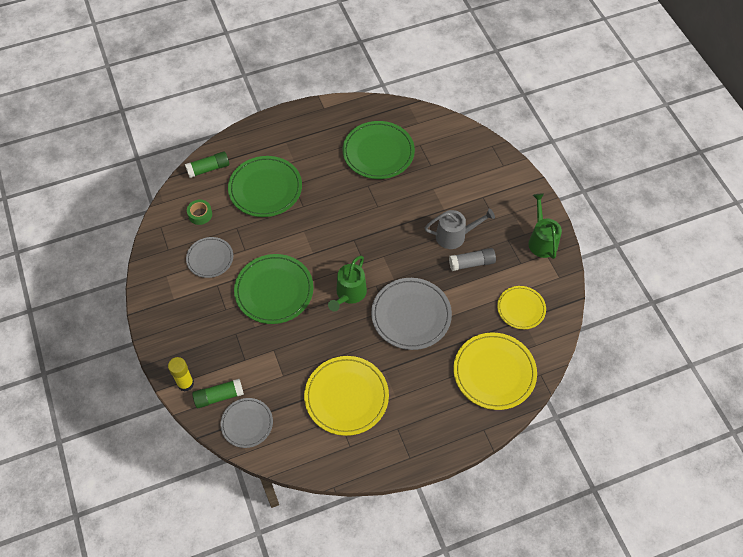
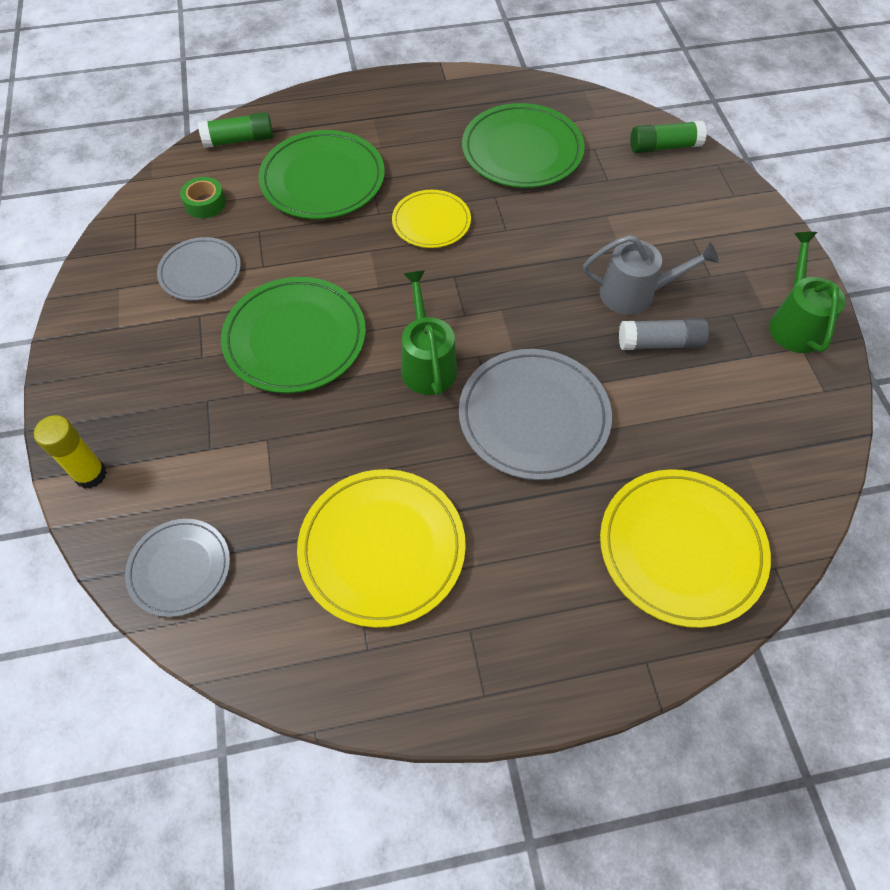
camera: 10 degrees right, 0 degrees up
(219, 396) = (143, 508): green glue stick -> green glue stick (664, 147)
(349, 294) = (427, 363): green watering can -> green watering can turned 135 degrees clockwise
(521, 308) = (746, 436): yellow plate -> yellow plate (431, 222)

